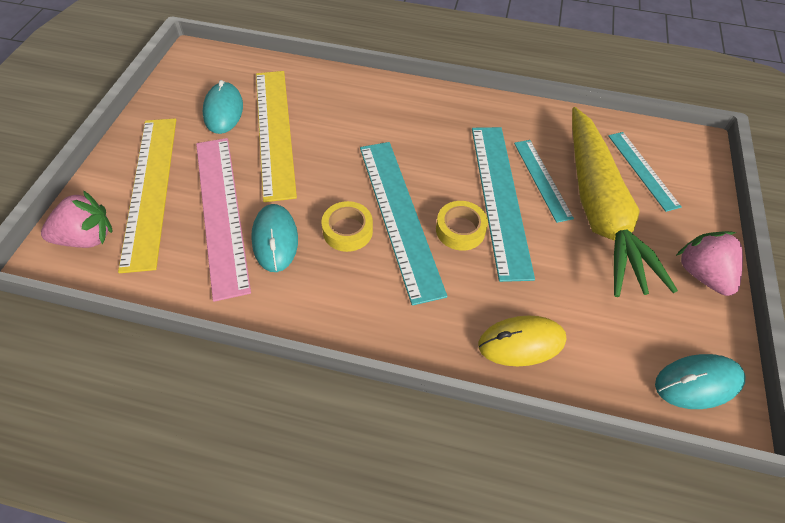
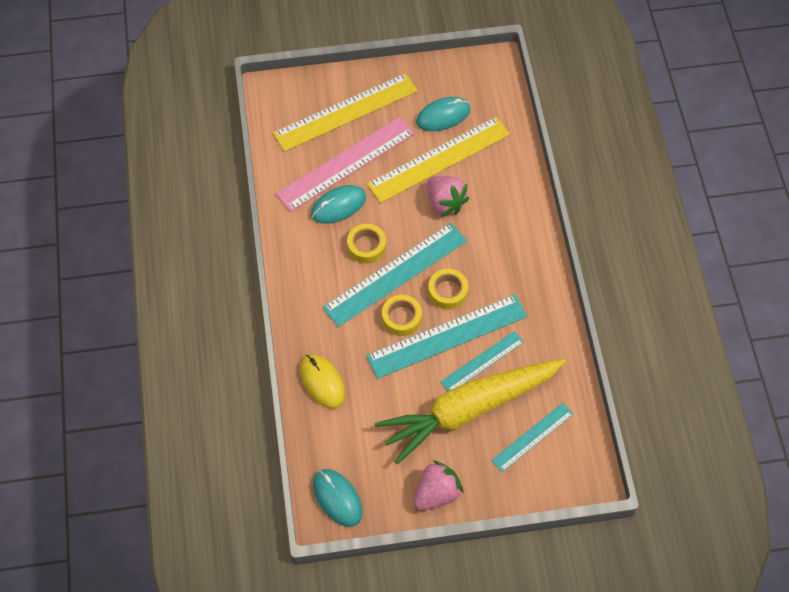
camera: 70 degrees right, 5 degrees up
(87, 238) = (290, 101): pink strawberry -> pink strawberry (445, 203)
(444, 178) = (447, 292): none -> yellow tape

